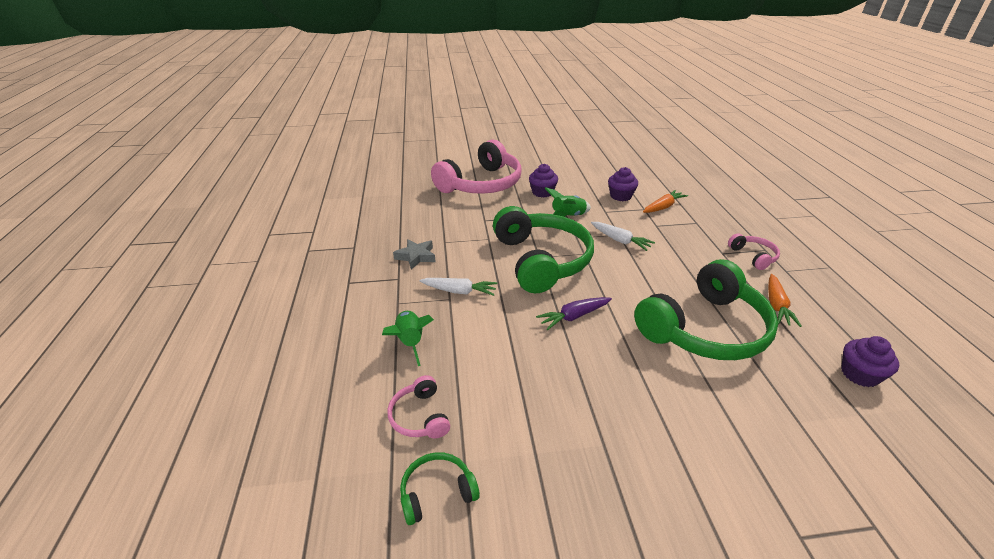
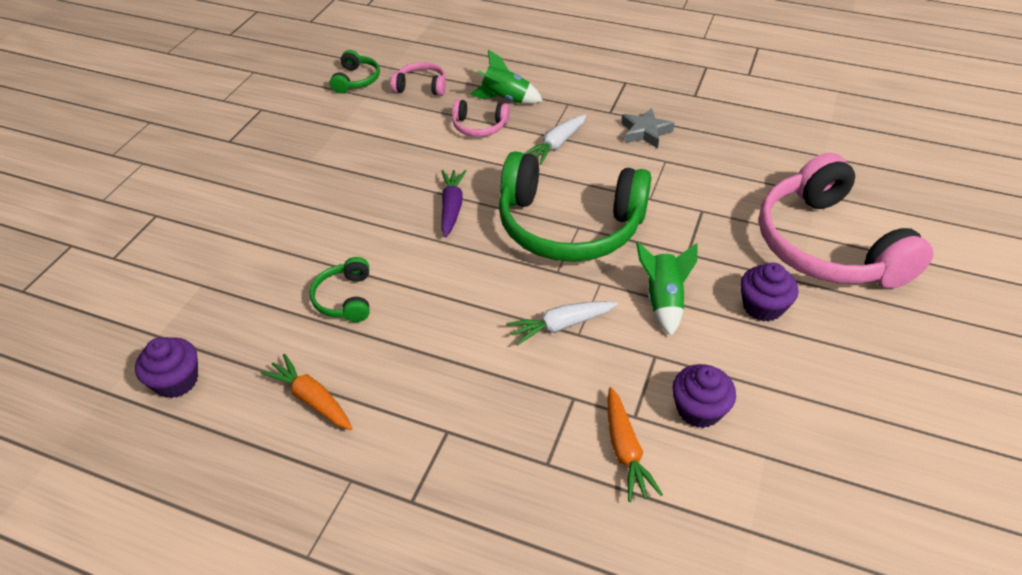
camera: 120 degrees right, 10 degrees up
(705, 329) = (345, 298): green headphones -> green headphones, size x0.44
(753, 256) = (410, 466): pink headphones -> pink headphones (479, 126)

